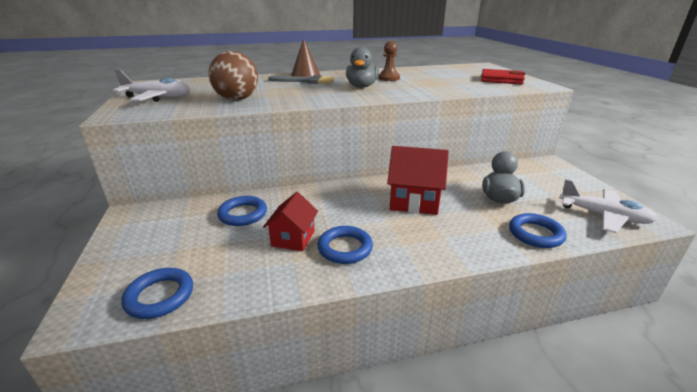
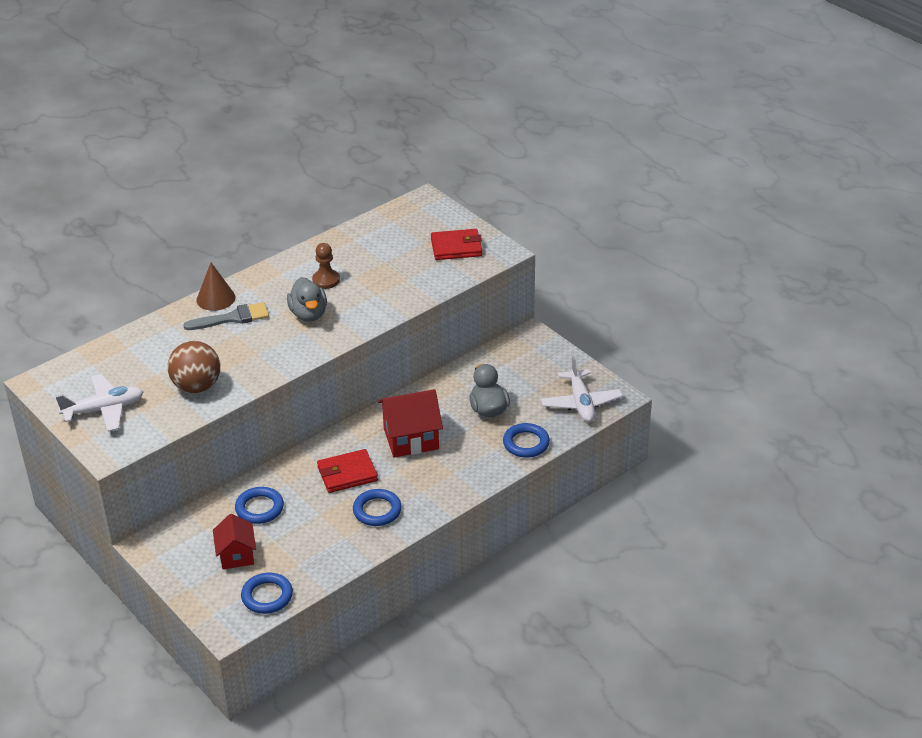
camera: 25 degrees left, 10 degrees up
(293, 238) = (327, 516): red house -> red house (236, 555)
(339, 210) = (347, 474): none -> red wallet
(604, 216) = (581, 403): white plane -> white plane turned 75 degrees clockwise

